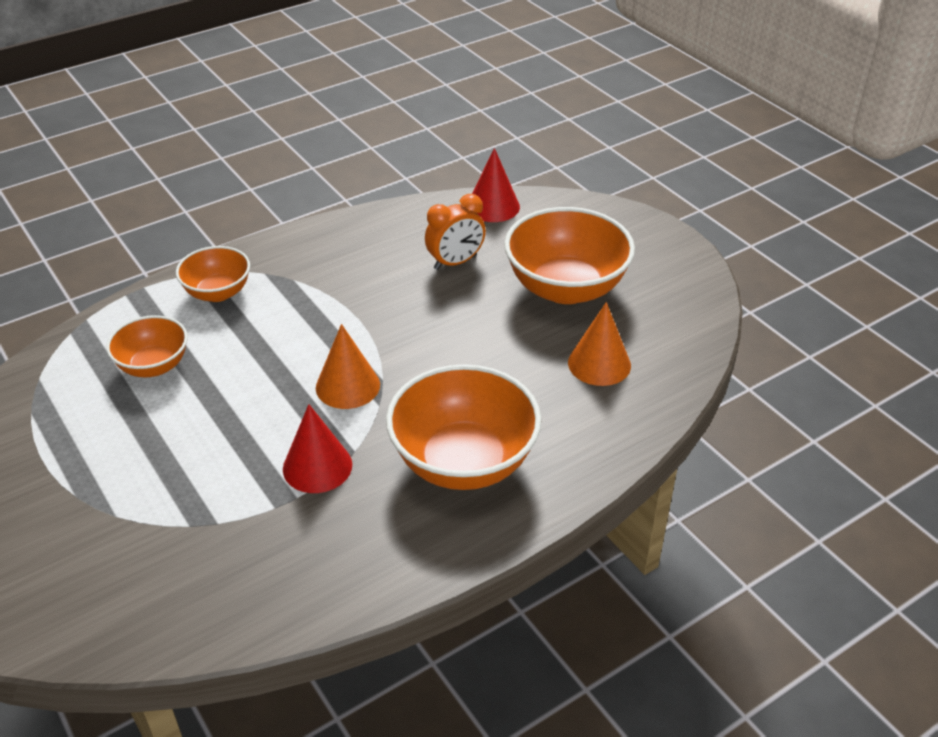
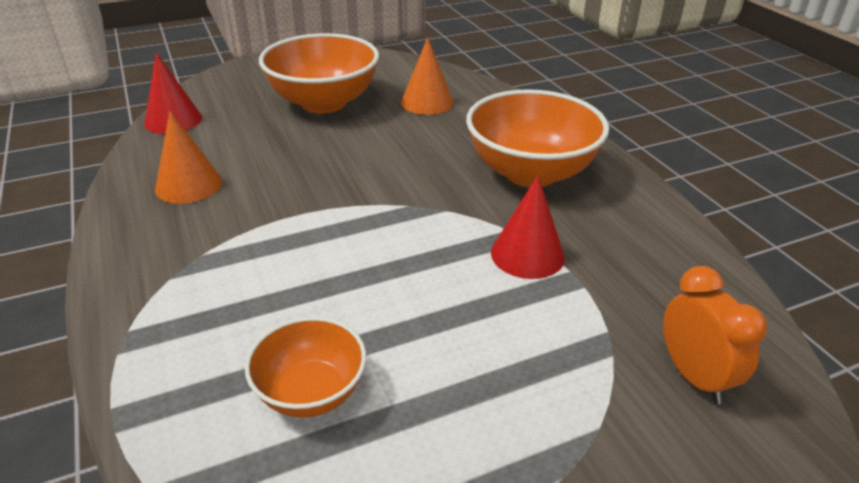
camera: 80 degrees left, 5 degrees down
(218, 292) = (182, 323): orange bowl -> none
(347, 386) = (411, 227): orange cone -> orange cone (188, 185)
(455, 262) = (248, 148): orange clock -> orange clock (694, 376)

